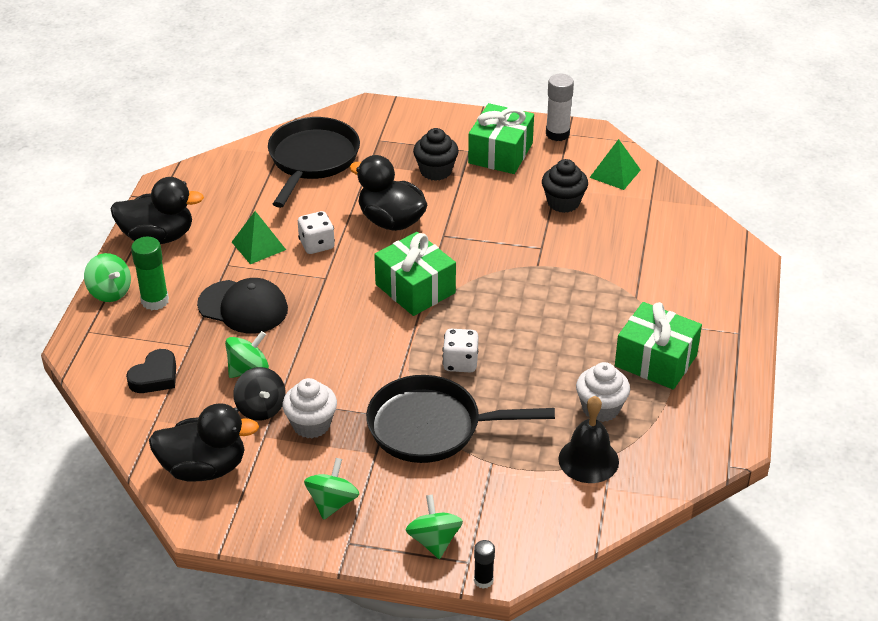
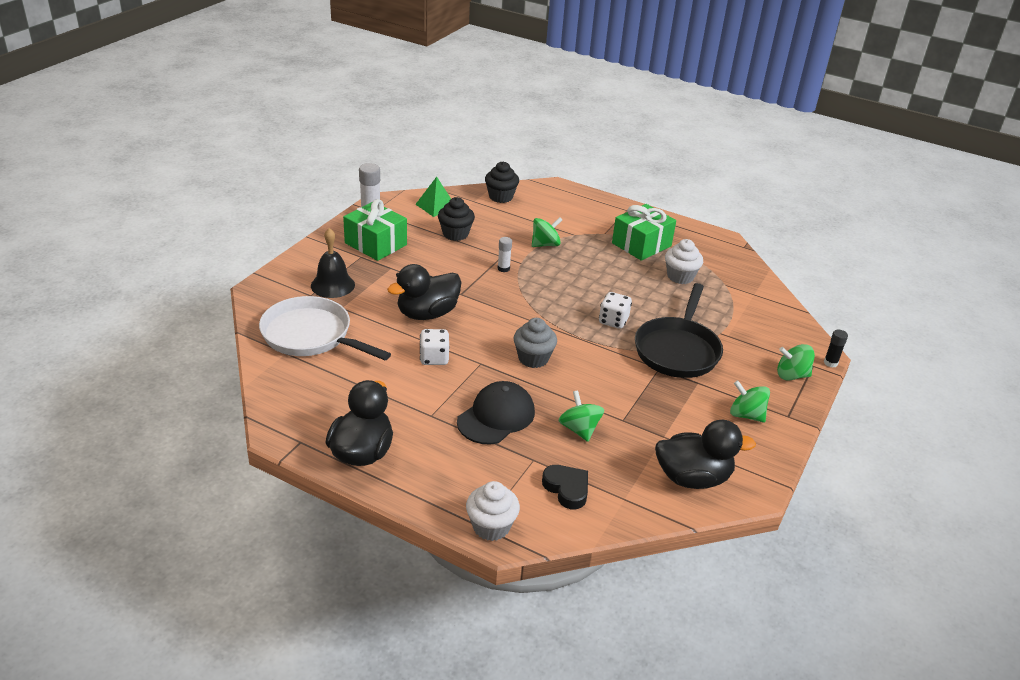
camera: 75 degrees left, 5 degrees down
(110, 292) = (429, 500): green spinning top -> green spinning top (545, 244)
(155, 301) = (459, 471): green glue stick -> none
(204, 468) = (692, 478): black duck -> black duck turned 75 degrees clockwise
(258, 246) = (415, 391): green pyramid -> none
(261, 408) = (630, 431): black spinning top -> none
(311, 424) = (658, 408): white cupcake -> white cupcake (491, 527)
(312, 160) = (311, 336): black pan -> white pan
(353, 313) = (533, 358): none -> grey cupcake
(415, 288) = (519, 321): green gift -> none
(436, 171) = (376, 277): black cupcake -> black cupcake (501, 197)
(515, 255) = (503, 268): none -> white glue stick
(588, 460) = (727, 294): black bell -> black bell (332, 285)

